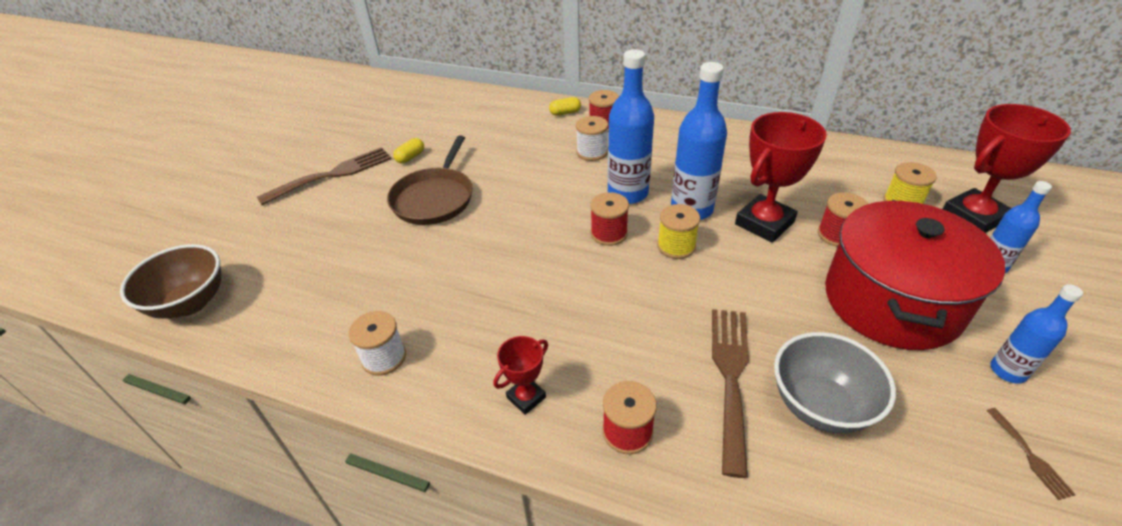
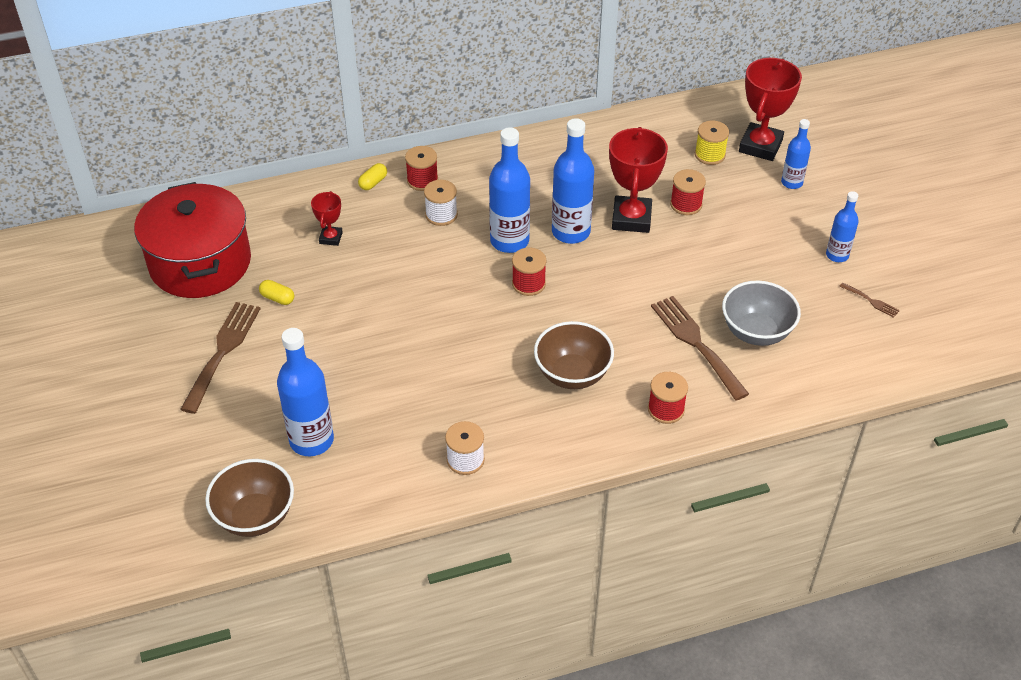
camera: 40 degrees left, 5 degrees up
(301, 267) = (311, 440): none -> blue bottle
(410, 157) = (277, 298): yellow capsule -> yellow capsule turned 60 degrees counterclockwise
(434, 198) = (351, 325): brown pan -> none
(526, 397) = (588, 426): red trophy -> red trophy (331, 238)
(565, 334) = (572, 374): none -> brown bowl
(676, 246) = (586, 269): yellow spool -> none
(892, 301) = (751, 240): red pot -> red pot (200, 263)

